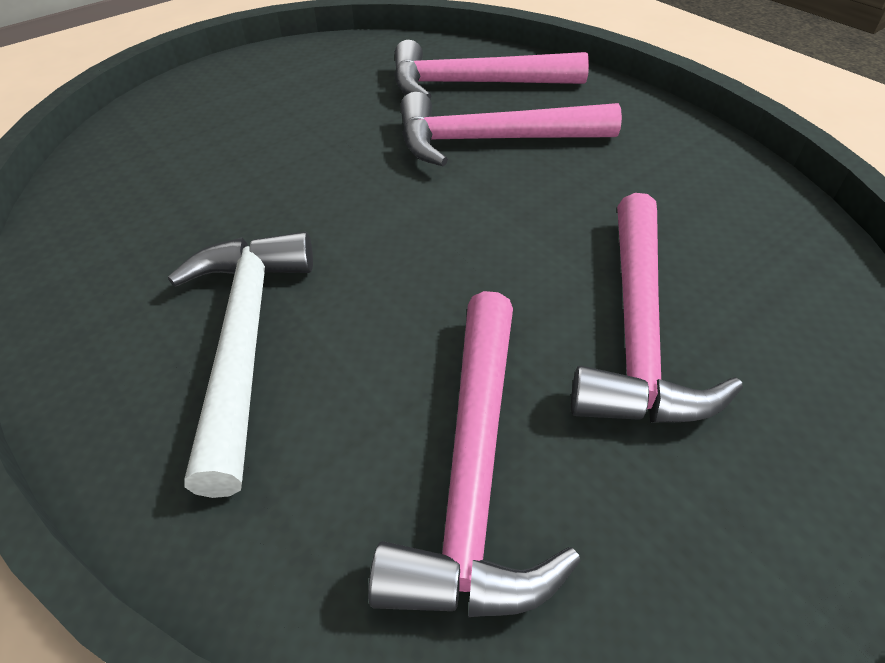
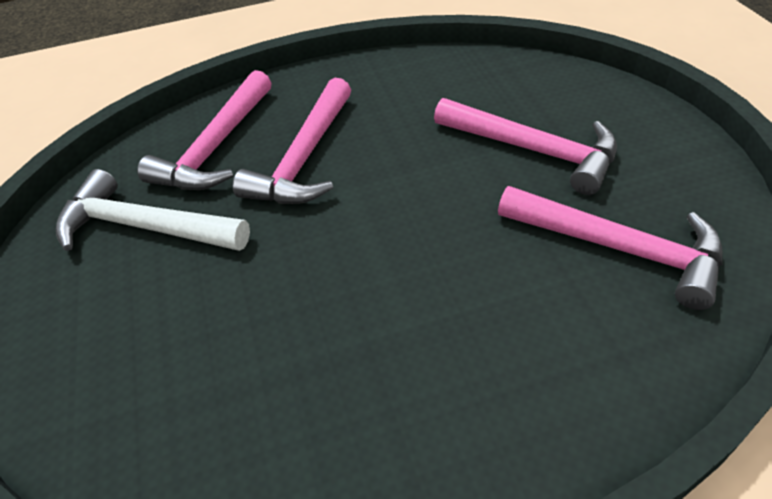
camera: 65 degrees left, 0 degrees up
(246, 341) = (470, 351): white hammer -> white hammer (145, 226)

